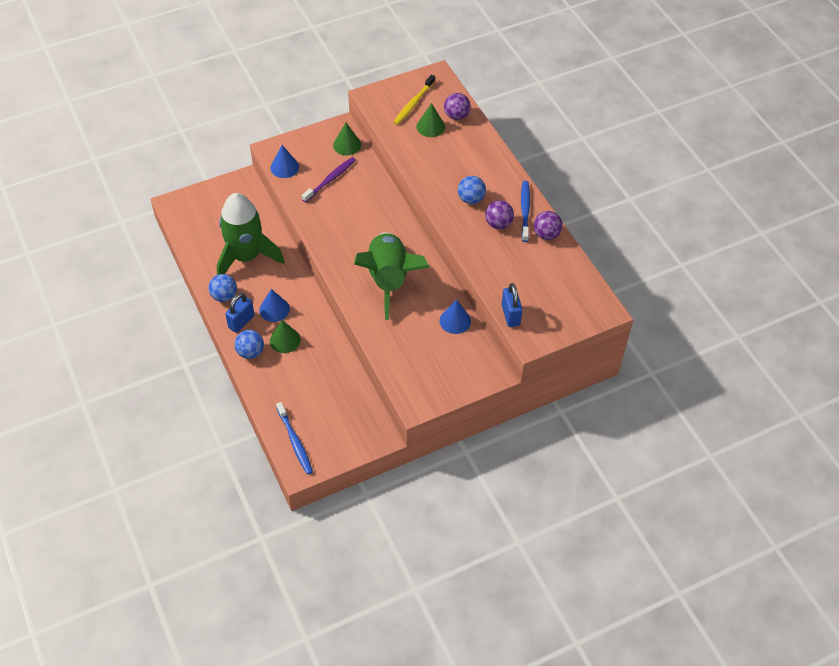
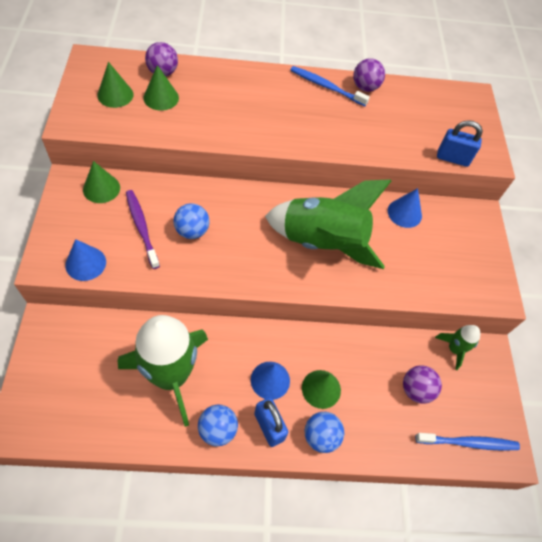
camera: 70 degrees left, 5 degrees up
(368, 412) = (454, 349): none -> green rocket
(413, 104) = (115, 95): yellow toothbrush -> green cone
(471, 199) = (286, 116): blue ball -> blue ball (192, 231)
(498, 224) = (331, 112): purple ball -> purple ball (416, 390)

